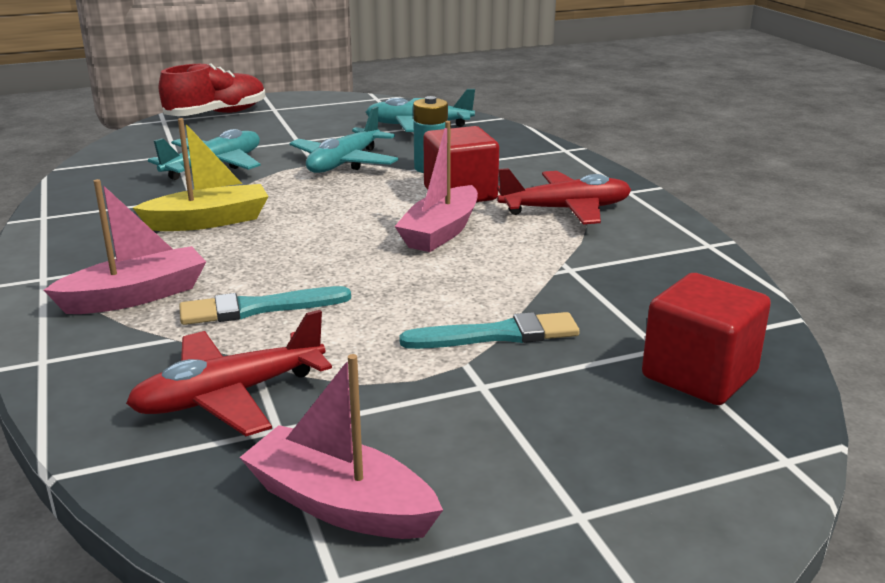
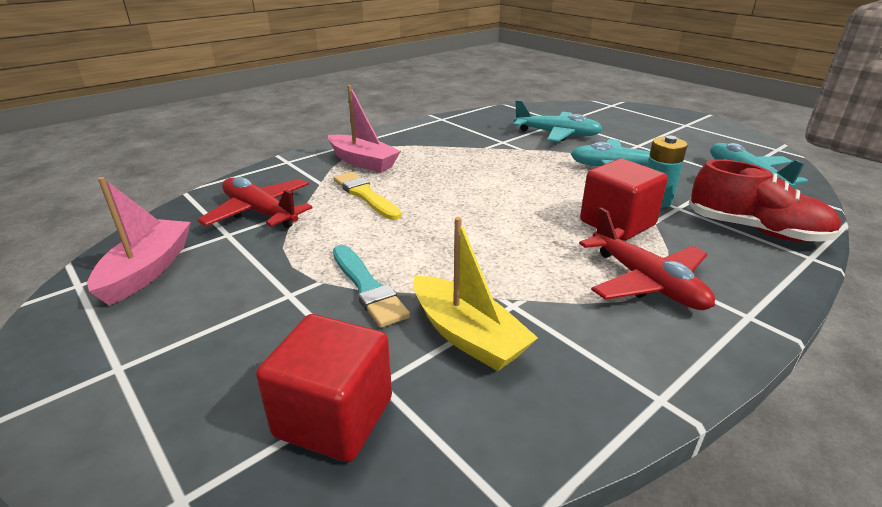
camera: 70 degrees right, 5 degrees up
(209, 221) = (472, 154): yellow boat -> yellow boat (467, 336)
(217, 114) = (645, 114): red shoe -> red shoe (755, 230)
(258, 308) = (365, 195): turquoise brush -> yellow brush
(440, 232) = (530, 230): pink boat -> none

